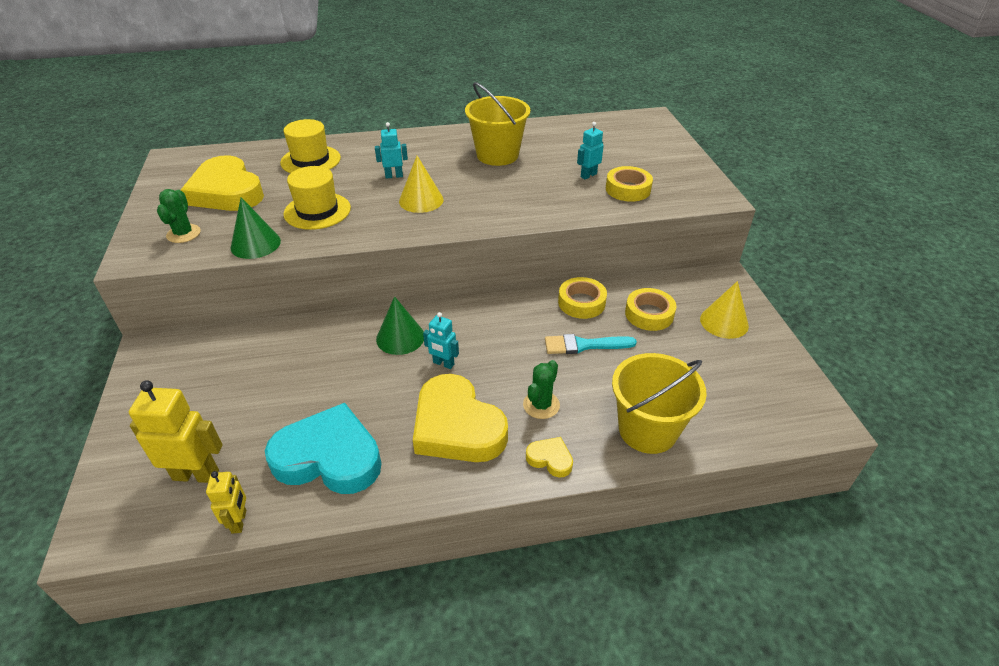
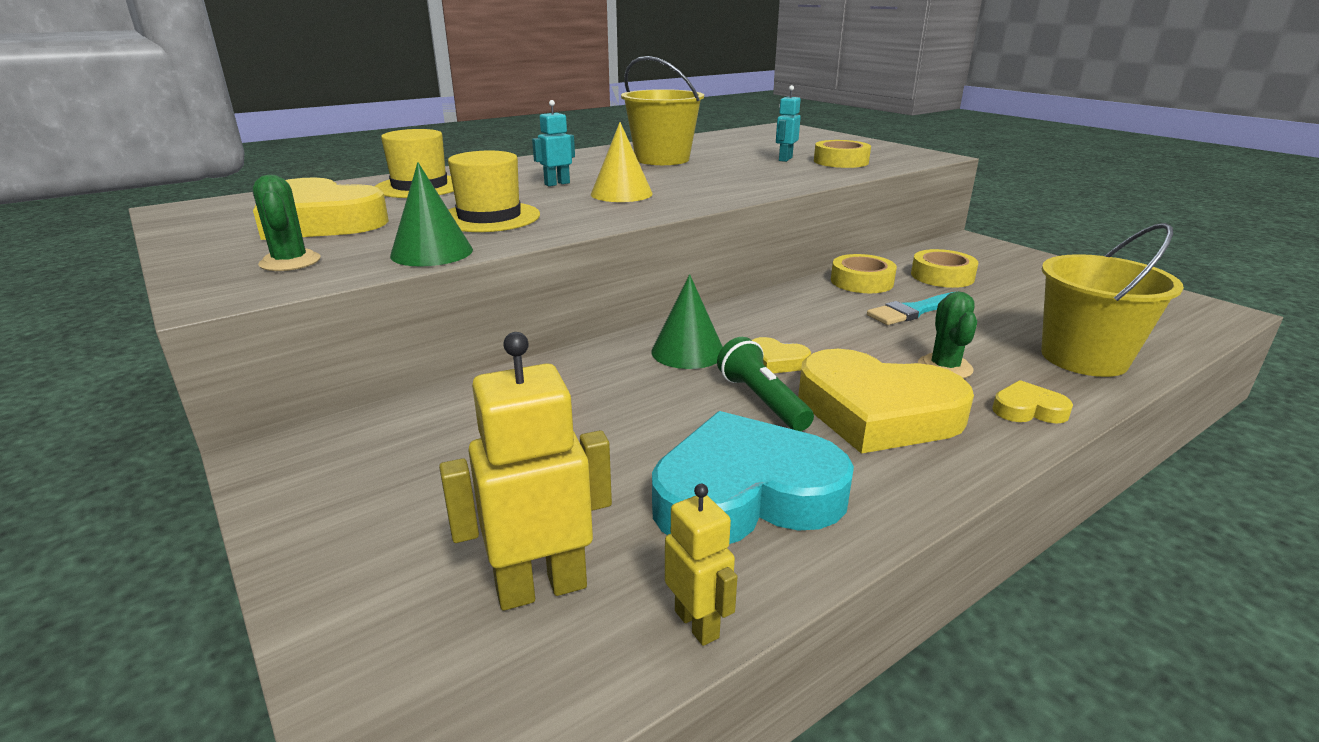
camera: 25 degrees left, 15 degrees down
(402, 394) = (762, 401): none -> green flashlight
(443, 363) = (776, 361): turquoise robot -> yellow heart
(724, 322) = (1019, 268): yellow cone -> none

